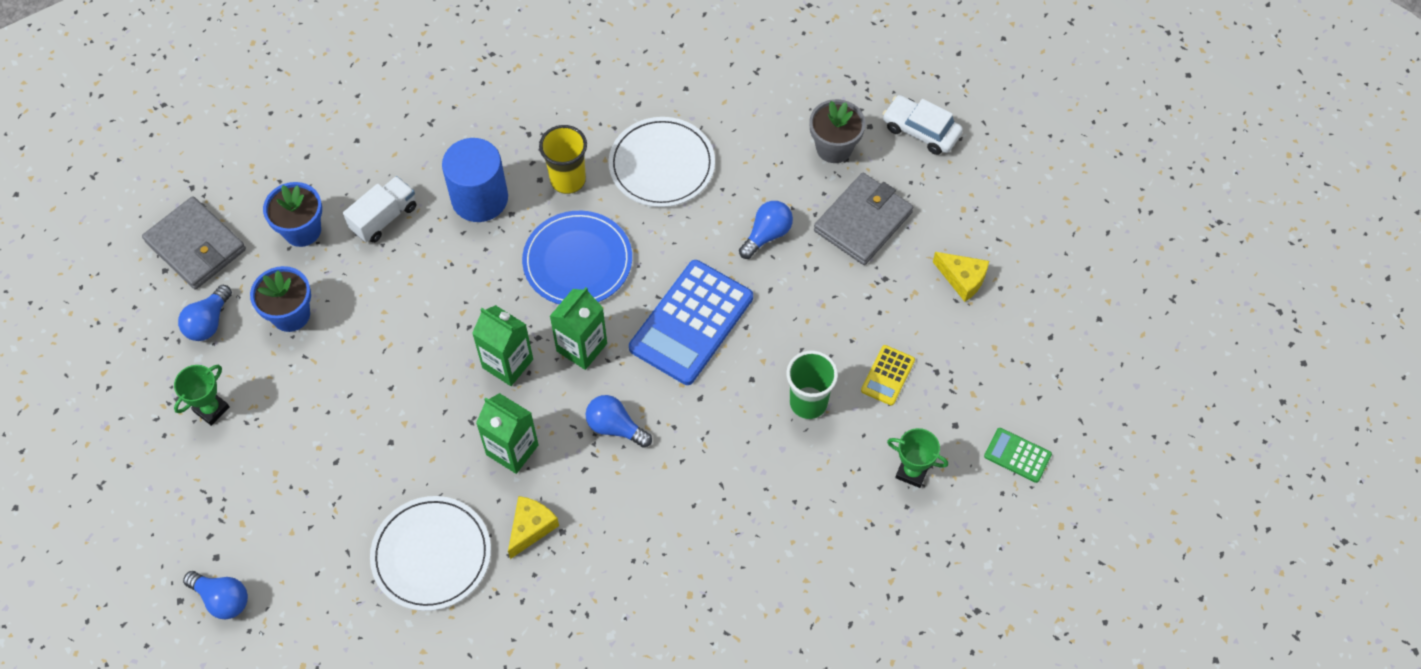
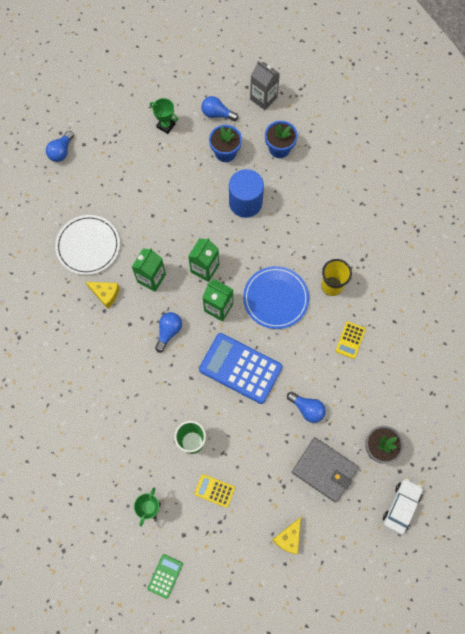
camera: 85 degrees right, 10 degrees up
(196, 246) = (263, 98): grey wallet -> grey carton
(384, 218) = (292, 189): white truck -> none
(480, 198) = (312, 238): blue cylinder -> blue cylinder (245, 202)
(662, 165) = (350, 340): white plate -> yellow calculator

